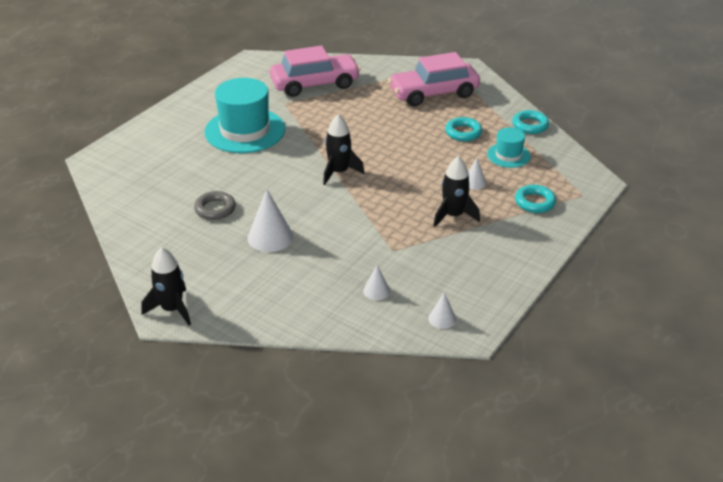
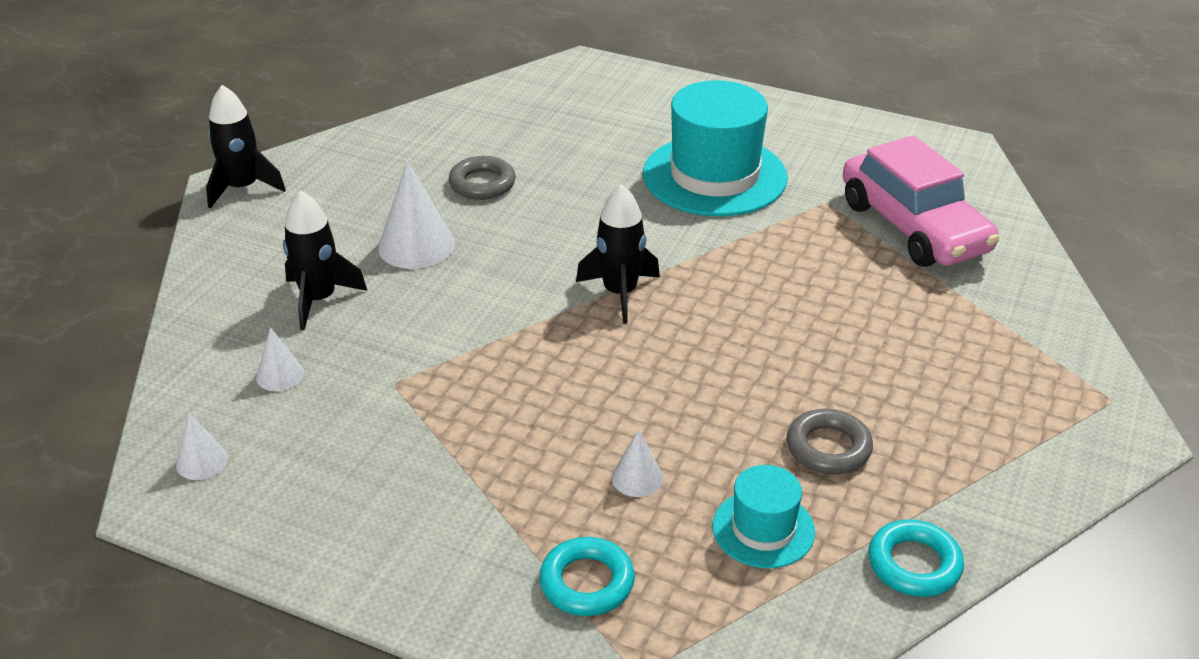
camera: 80 degrees right, 0 degrees up
(433, 93) = (972, 389): pink car -> none
(453, 216) = (512, 454): black rocket -> black rocket (319, 299)
(463, 132) = (828, 448): turquoise ring -> grey ring

